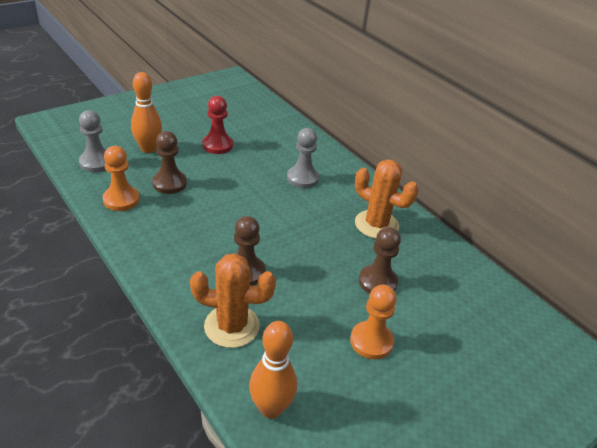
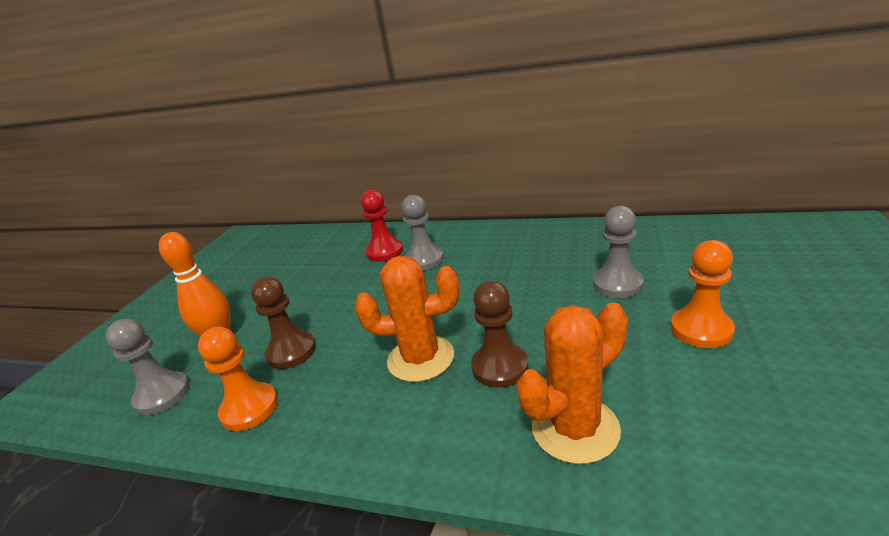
camera: 30 degrees left, 10 degrees down
(217, 145) = (299, 288): red pawn -> red pawn (384, 252)
(271, 408) = (757, 473): orange bowling pin -> none
(376, 224) = (540, 249): orange cactus -> orange cactus (421, 358)
(377, 282) = (617, 284): brown pawn -> grey pawn

